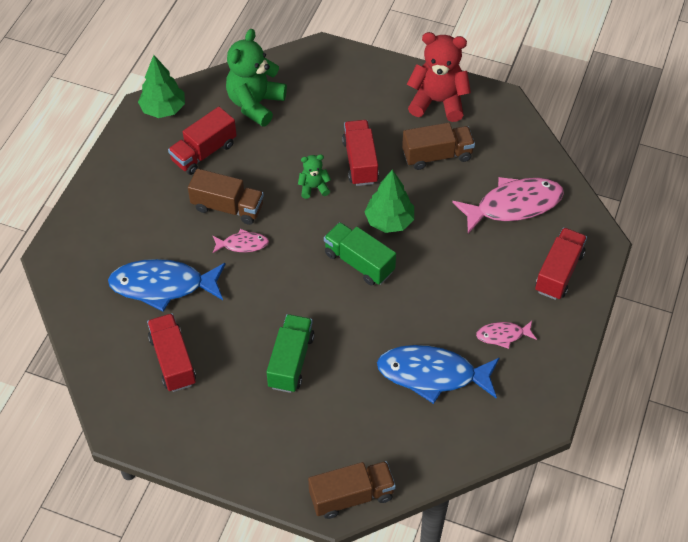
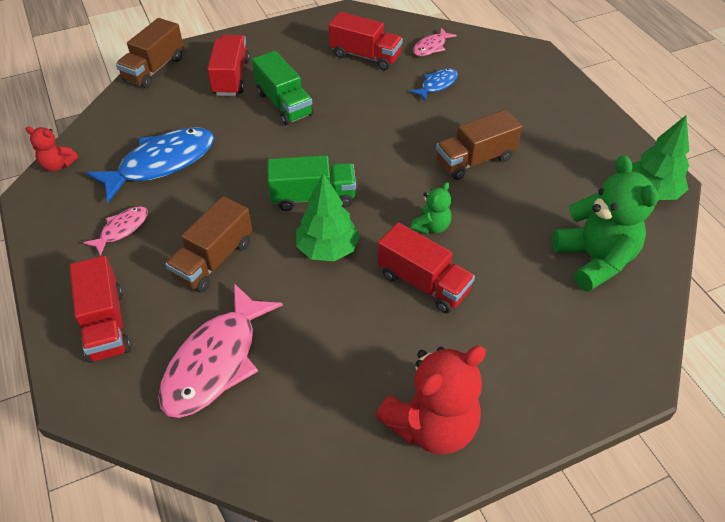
camera: 135 degrees right, 5 degrees down
(163, 286) = (437, 85): blue fish -> blue fish, size x0.50
(204, 152) = (561, 184): red truck -> red truck (231, 77)
(242, 244) = (423, 145): pink fish -> pink fish (431, 47)
(437, 156) = (356, 353): brown truck -> brown truck (213, 260)
(509, 436) = (58, 165): none -> red teddy bear

